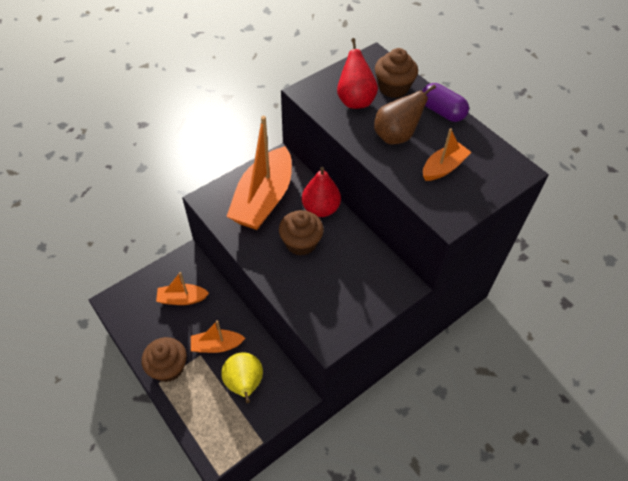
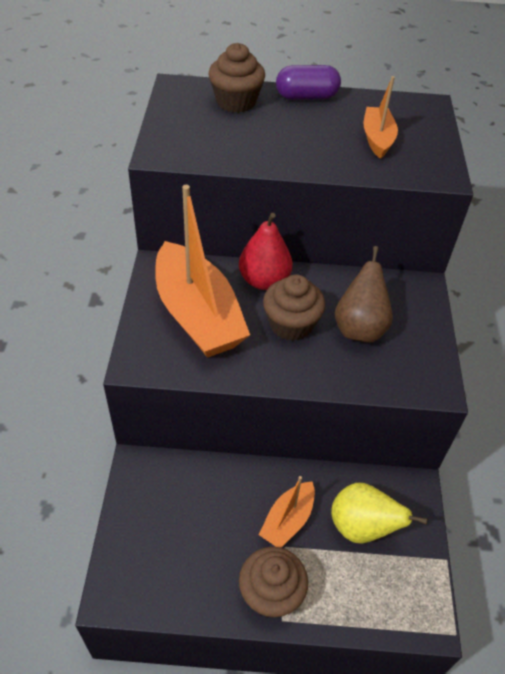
camera: 50 degrees left, 5 degrees down
(182, 299) = (189, 512): orange boat -> none
(355, 100) = (219, 132): red pear -> none
(396, 136) = (302, 139): brown pear -> brown pear (359, 328)

